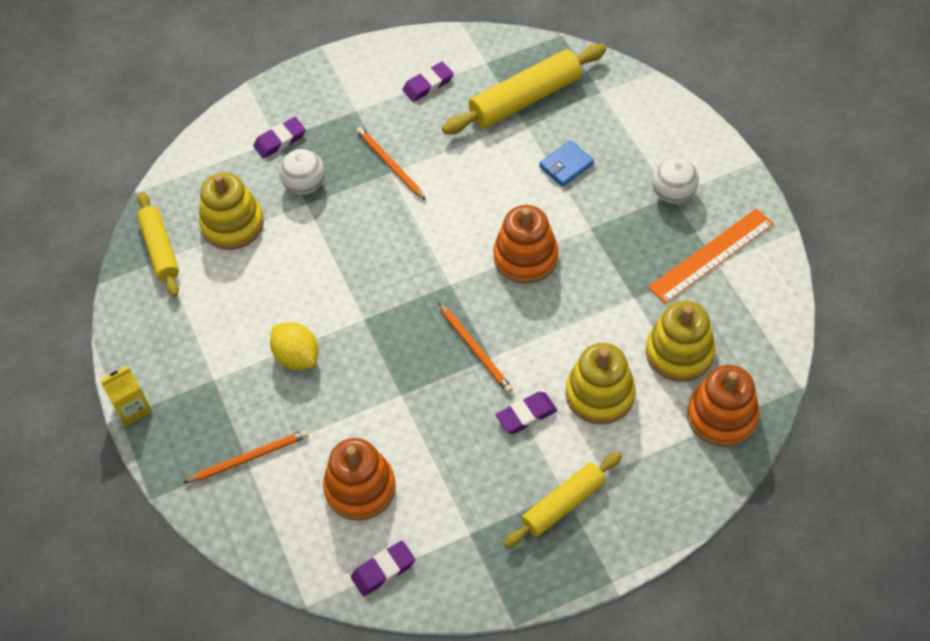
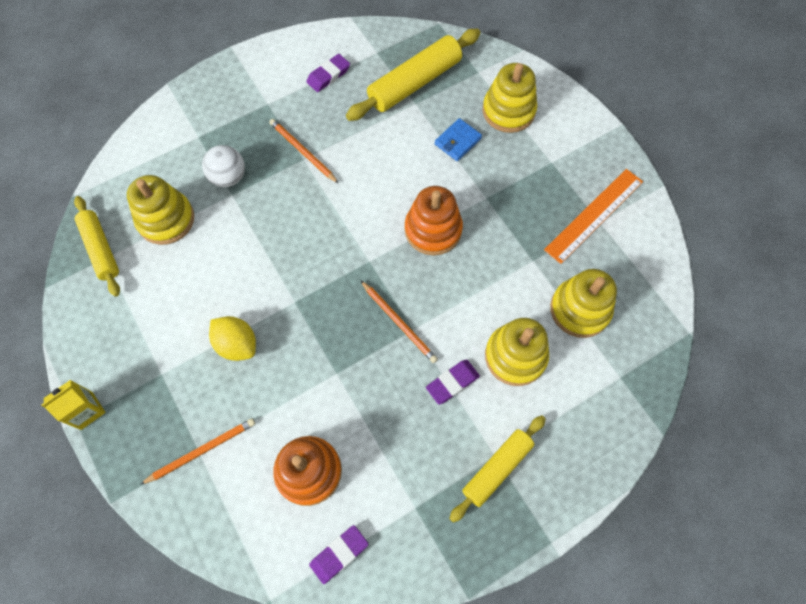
camera: 10 degrees left, 10 degrees up
(280, 140) = (202, 136): purple eraser -> none
(629, 137) = (508, 111): none -> yellow stacking toy
(673, 194) = (553, 161): white ball -> none
(721, 416) = (625, 367): orange stacking toy -> none

